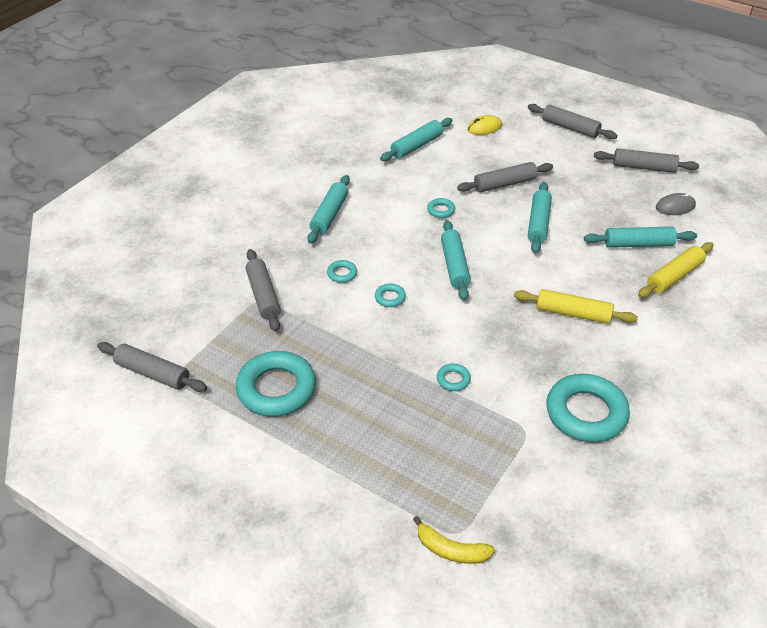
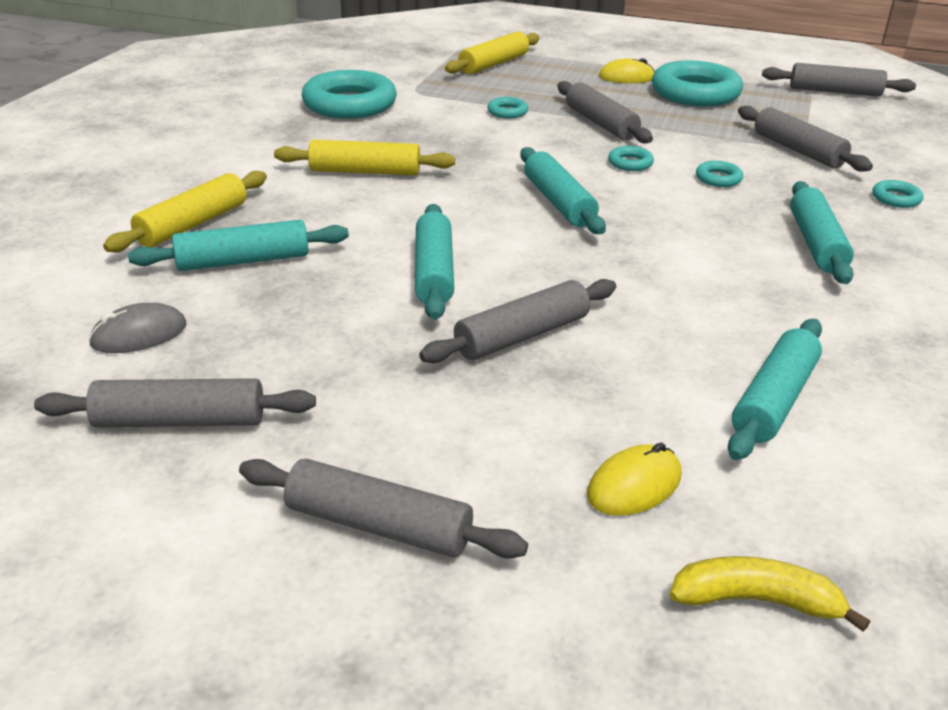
camera: 165 degrees right, 10 degrees down
(319, 429) = (626, 77): none -> yellow mouse
(385, 351) = (600, 123): none -> grey rolling pin
(438, 480) = (494, 64): none -> yellow rolling pin
(441, 210) = (627, 272): turquoise ring -> turquoise ring (896, 198)
(451, 550) = (467, 41): yellow banana -> yellow banana (756, 601)

